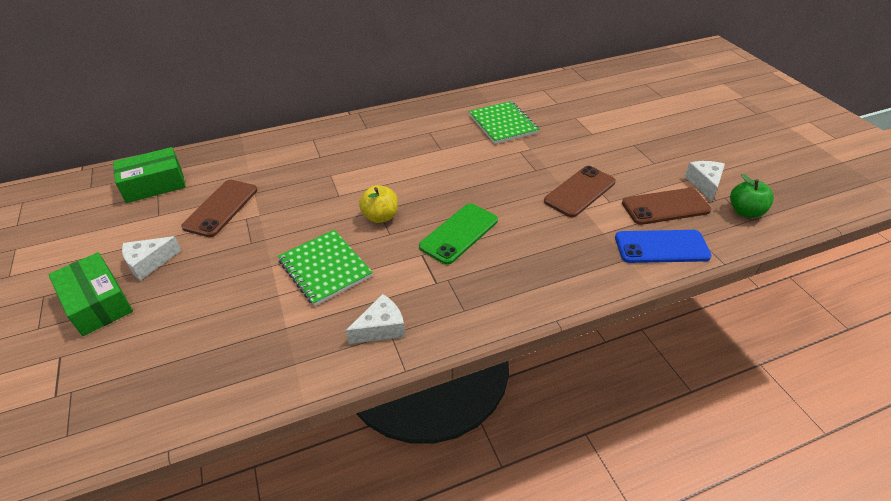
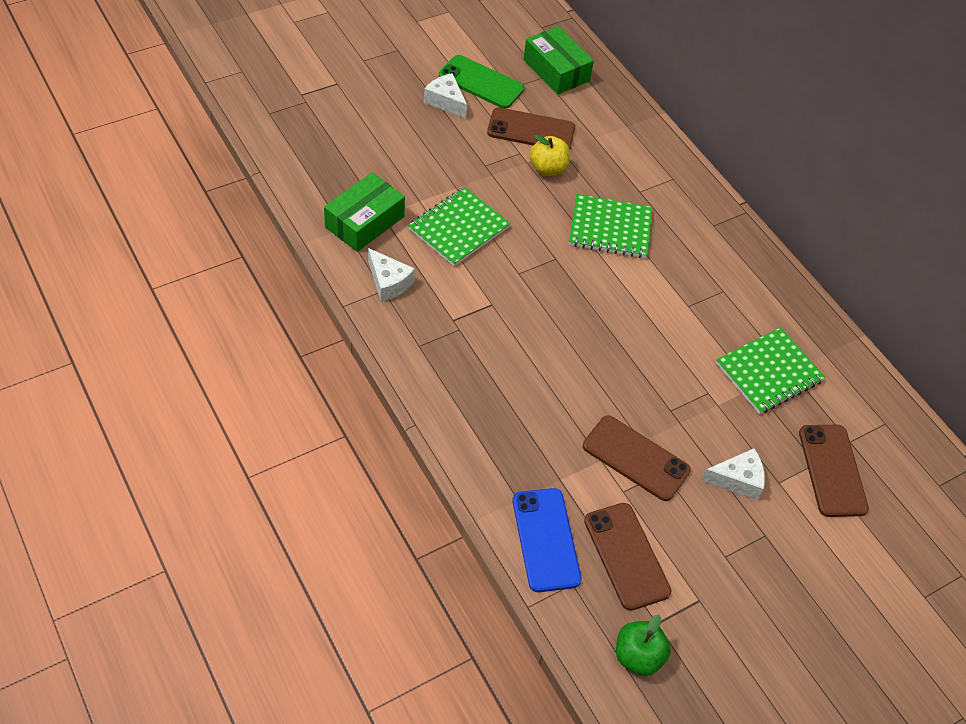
camera: 75 degrees right, 10 degrees up
(98, 303) = (394, 85): green box -> green box (365, 222)
(354, 176) = (610, 228): none -> green notebook
(380, 217) = (544, 262): yellow apple -> yellow apple (548, 169)
(459, 233) = (531, 335): green phone -> green phone (481, 82)
(580, 113) = (832, 470): none -> brown phone
(704, 184) = (690, 615): white cheese -> white cheese (737, 480)

